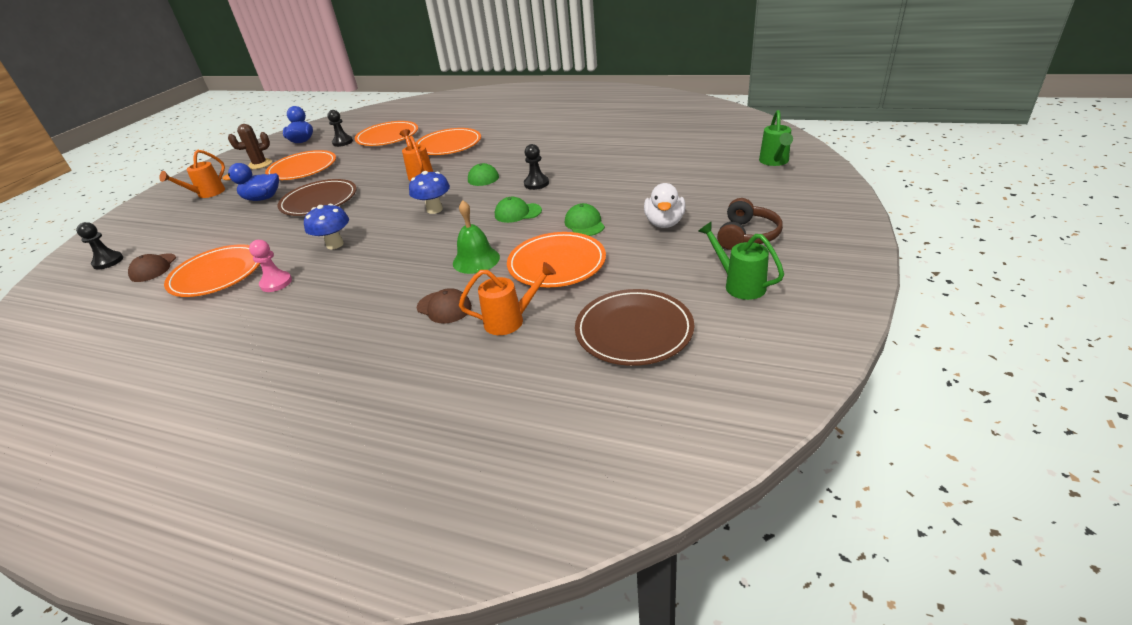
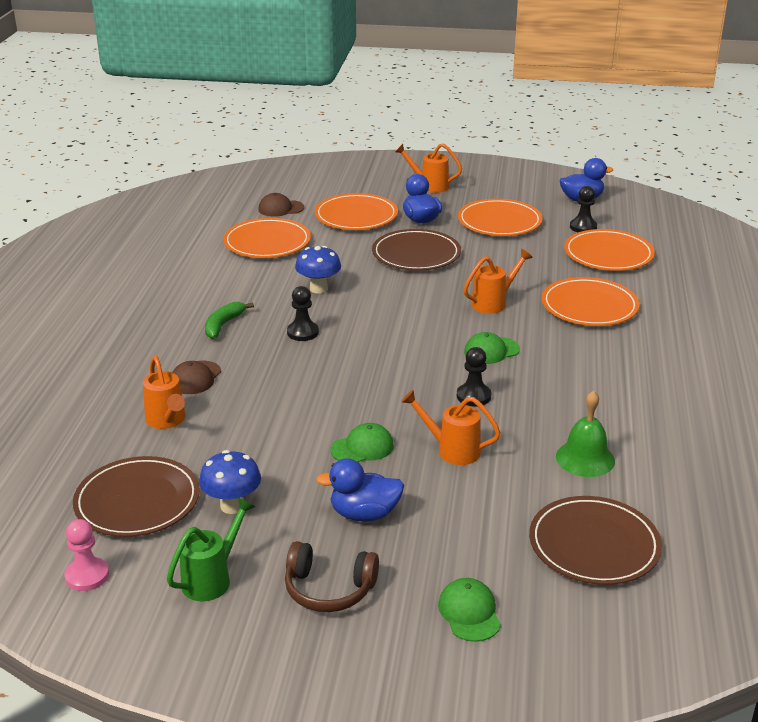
camera: 75 degrees right, 5 degrees down
(108, 261) = (293, 184): black pawn -> black pawn (302, 332)
(260, 164) = (508, 192): brown cactus -> none
(276, 283) = (249, 276): pink pawn -> pink pawn (87, 576)
(358, 295) = (223, 325): none -> green banana
(434, 209) = (397, 333): blue mushroom -> blue mushroom (232, 506)
(476, 260) = (282, 381): green bell -> green bell (585, 458)
(517, 213) = (390, 393): green cap -> green cap (469, 612)
(556, 263) = (270, 437): orange plate -> orange plate (356, 216)
(597, 192) = (452, 450): none -> orange watering can
(664, 223) = (364, 514): white duck -> blue duck
(700, 155) = (594, 545): none -> brown plate
(774, 162) = (580, 631): green watering can -> none

